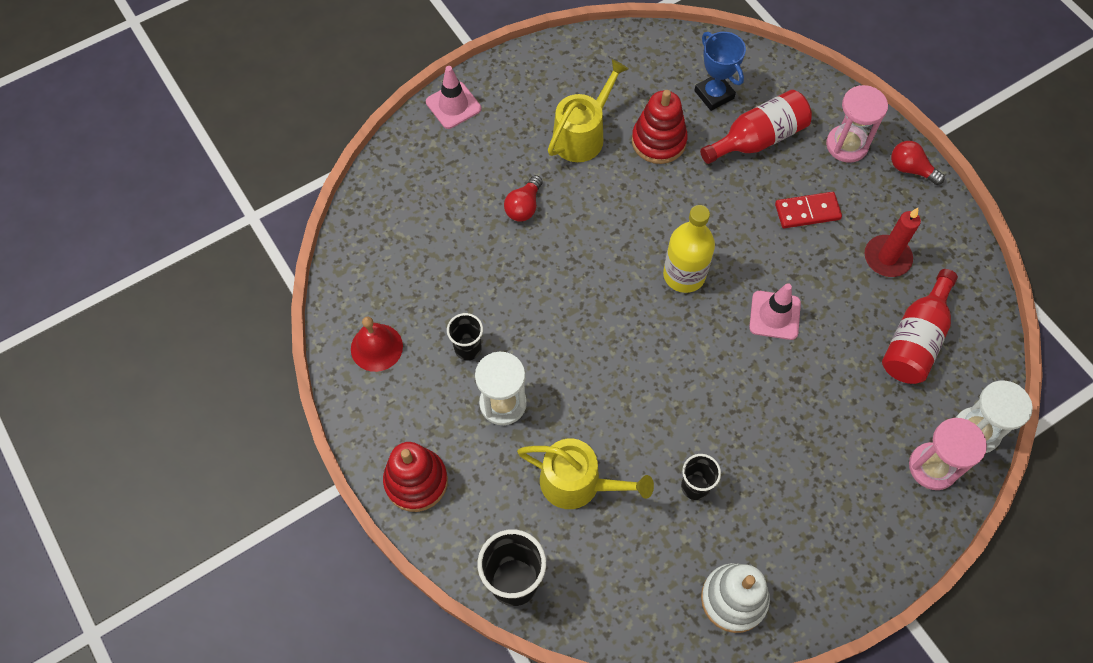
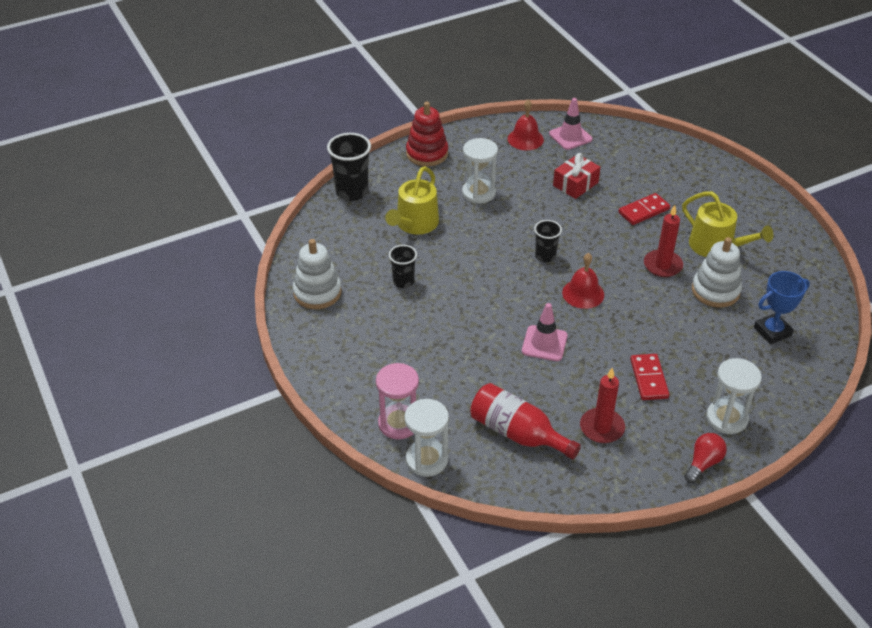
camera: 95 degrees right, 20 degrees down
(453, 105) = (736, 179): pink traffic cone -> pink traffic cone (570, 136)
(468, 349) = (522, 179): black cup -> black cup (545, 256)
(475, 283) = (575, 184): none -> red gift
(524, 206) = (643, 211): red light bulb -> red domino
(623, 190) = (662, 265): none -> red candle
(658, 141) = (715, 291): red stacking toy -> white stacking toy
(684, 275) = (583, 293): yellow bottle -> red bell
(758, 139) = (726, 355): red bottle -> none
(847, 145) = (726, 418): pink hourglass -> white hourglass

